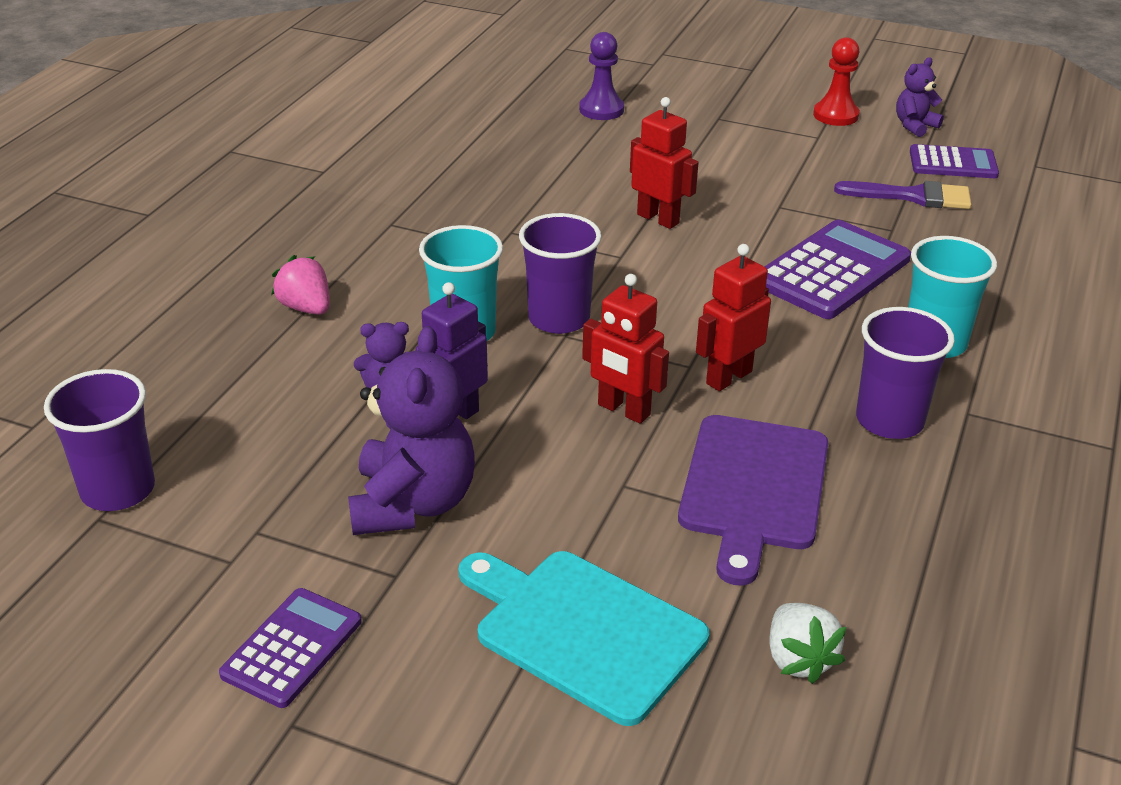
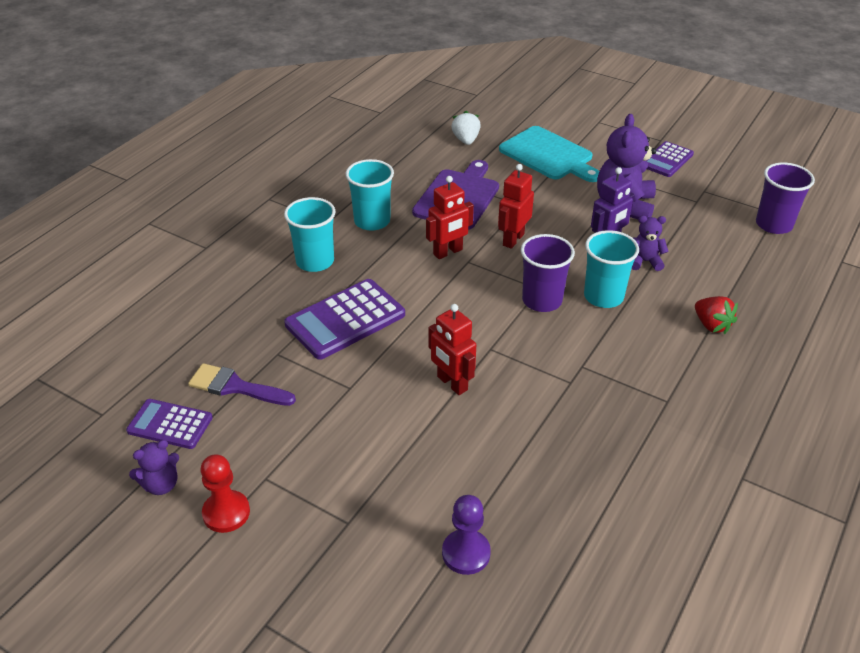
camera: 170 degrees left, 5 degrees up
(306, 308) = (711, 325): pink strawberry -> red strawberry
(623, 410) = (513, 239): red robot -> red robot turned 105 degrees counterclockwise
(889, 420) = (372, 221): purple cup -> turquoise cup

